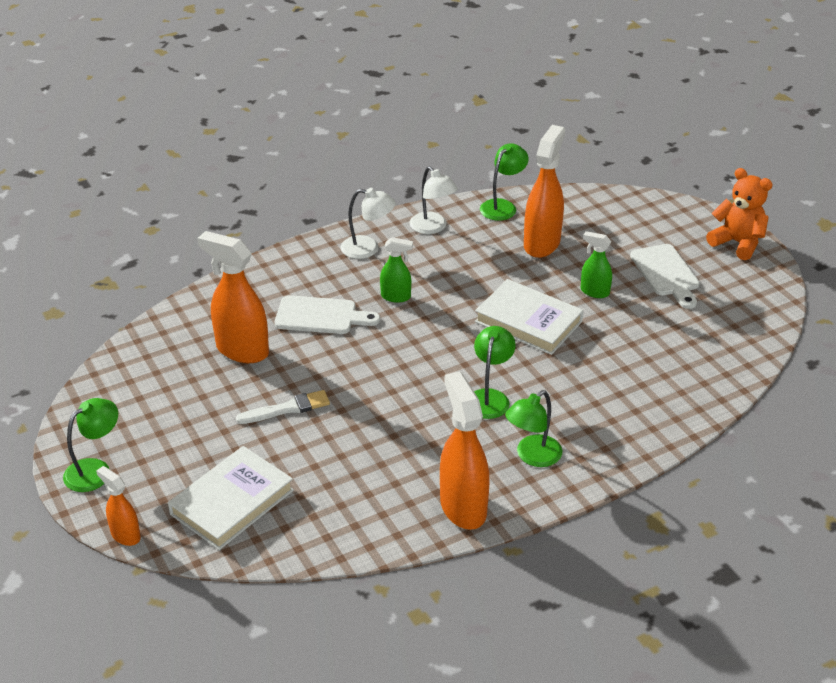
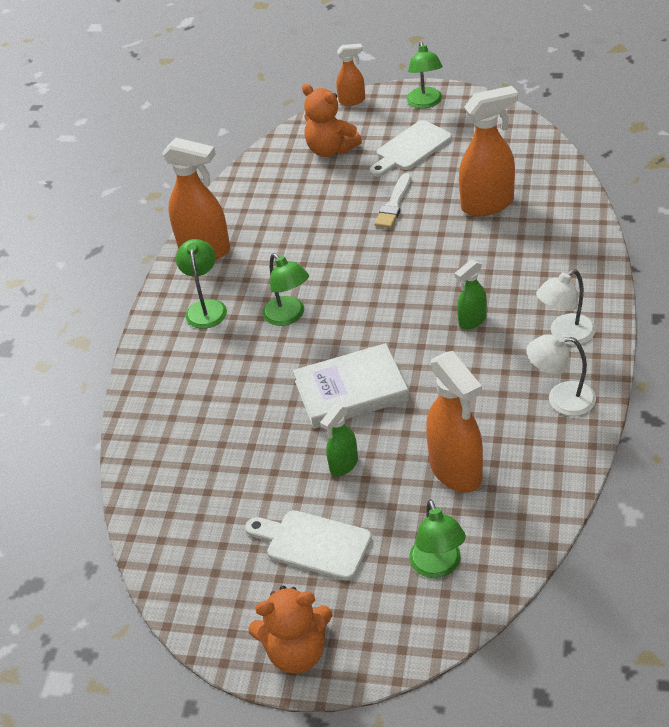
camera: 135 degrees right, 5 degrees up
(232, 502) = (331, 149): white book -> orange teddy bear
(321, 316) = (489, 263): white cutting board -> white cutting board (411, 148)
(502, 206) = (553, 477): green lamp -> green lamp (438, 566)
(594, 292) = (343, 465): green spray bottle -> green spray bottle turned 150 degrees clockwise

